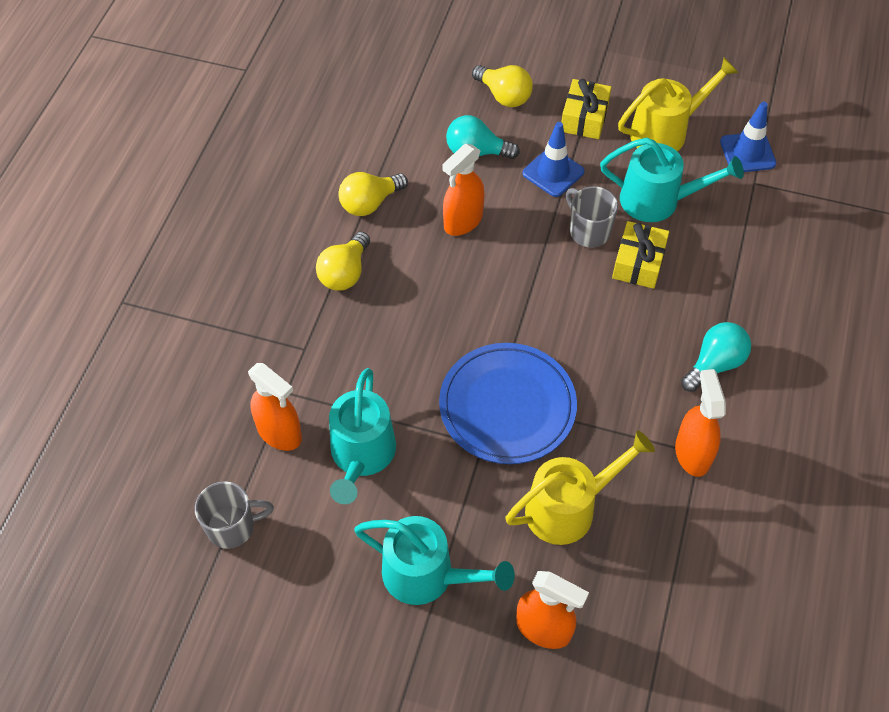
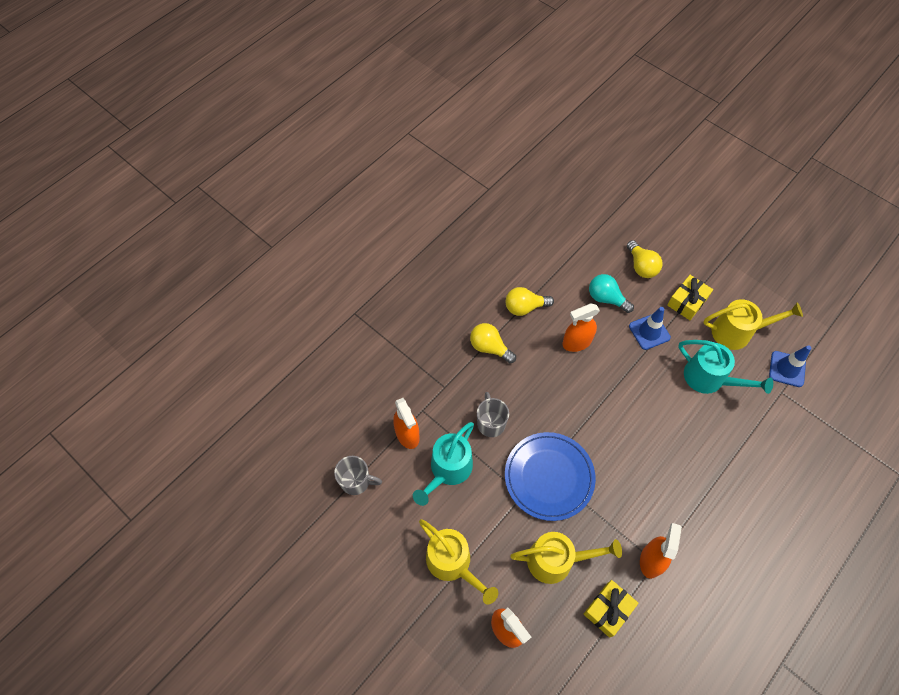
camera: 25 degrees right, 5 degrees up
(345, 273) = (489, 347): yellow light bulb -> yellow light bulb turned 75 degrees clockwise
(428, 576) = (453, 564): turquoise watering can -> yellow watering can
(588, 231) = (653, 381): grey mug -> grey mug (491, 423)
(638, 263) = (676, 416): yellow gift -> yellow gift (608, 610)
(714, 364) = (694, 507): turquoise light bulb -> none

